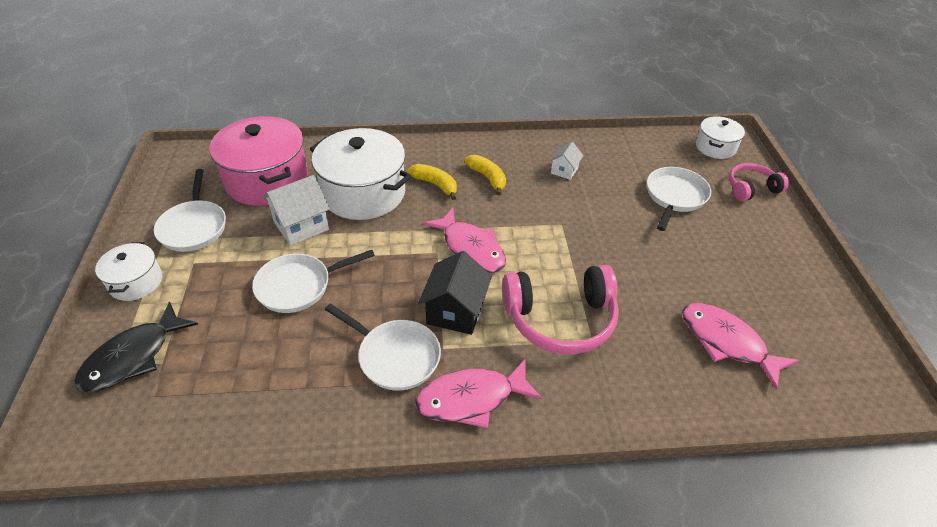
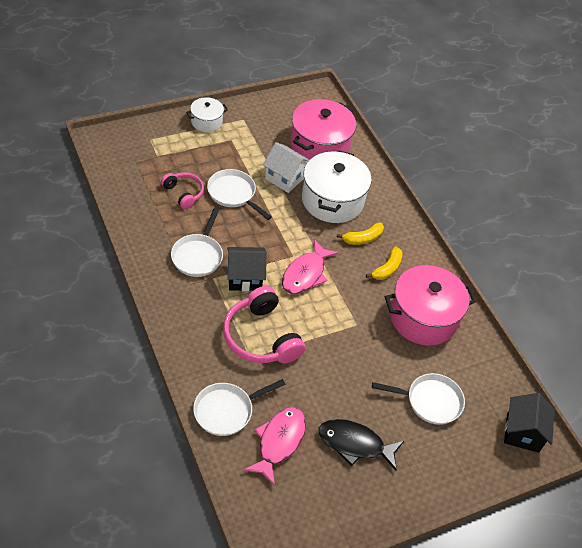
camera: 65 degrees right, 5 degrees up
(133, 357) = (156, 143): black fish -> black fish (354, 444)
(194, 227) = (260, 128): white pan -> white pan (227, 410)
(435, 184) = (362, 238): yellow banana -> yellow banana turned 45 degrees clockwise
(471, 399) = (180, 300): pink fish -> none
(564, 170) = (423, 317): white house -> pink pot
(715, 147) = (522, 432): white pot -> black house
(751, 188) = (474, 463): pink headphones -> pink headphones (184, 193)

